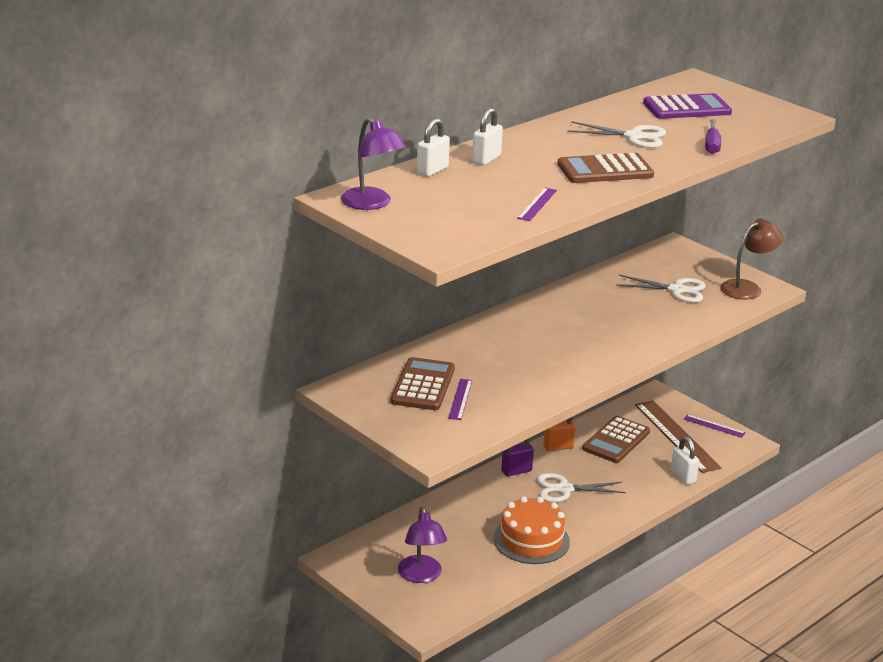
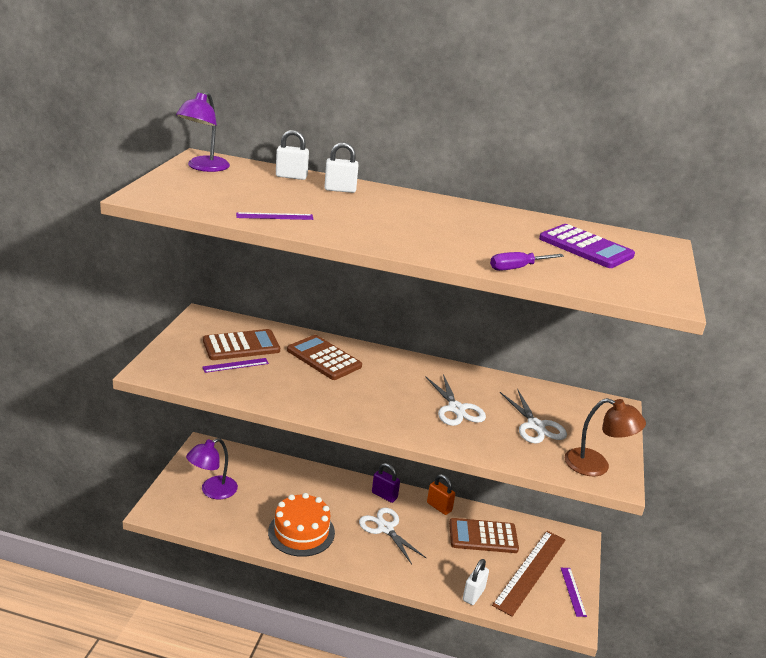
camera: 55 degrees right, 0 degrees up
(605, 170) = (385, 232): brown calculator -> brown calculator (324, 358)
(634, 136) = (478, 234): white scissors -> white scissors (456, 409)

